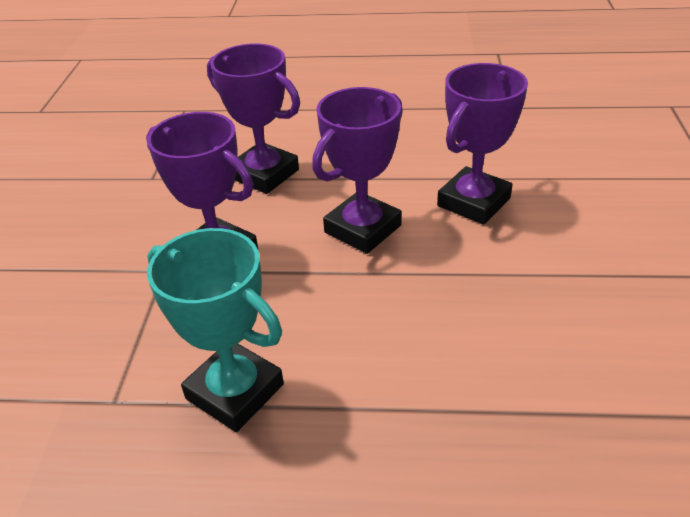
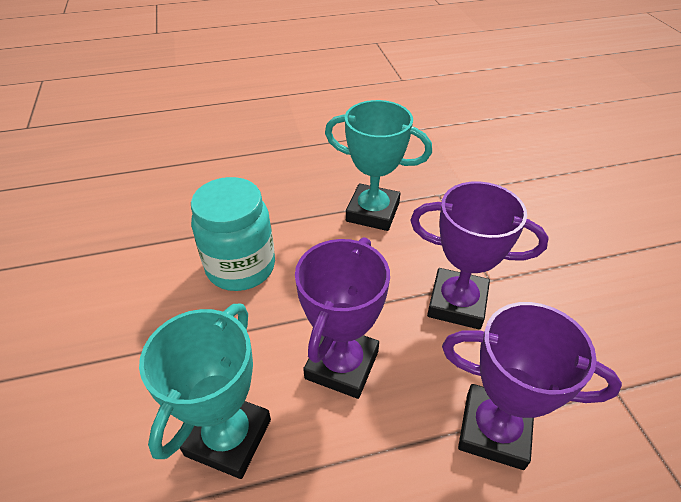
camera: 160 degrees right, 5 degrees up
(452, 345) = (241, 267): none -> turquoise jar
(474, 202) = (228, 437): purple trophy -> turquoise trophy

